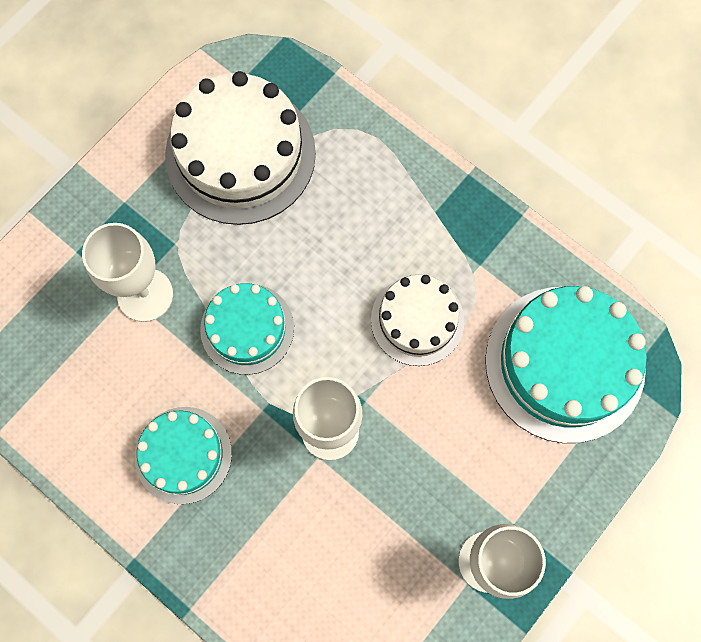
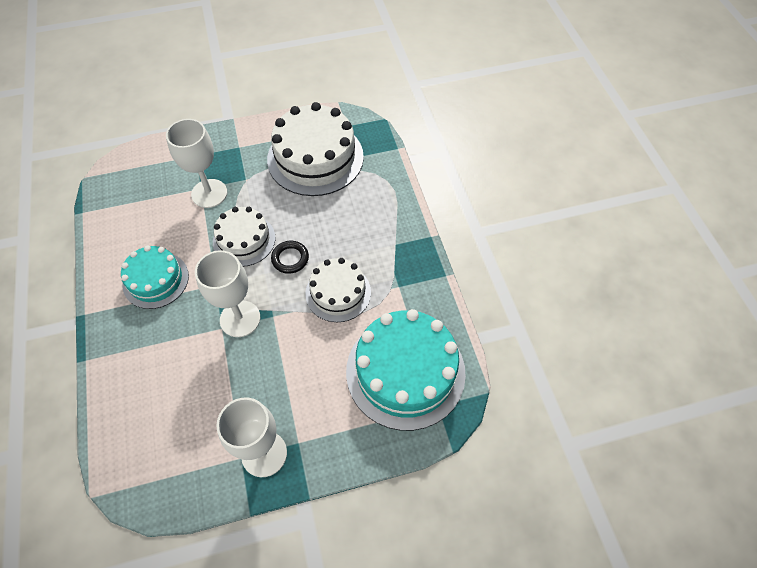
camera: 35 degrees right, 15 degrees down
(247, 328) = (244, 240): turquoise cake -> white cake
(325, 315) = (290, 258): none -> black ring

